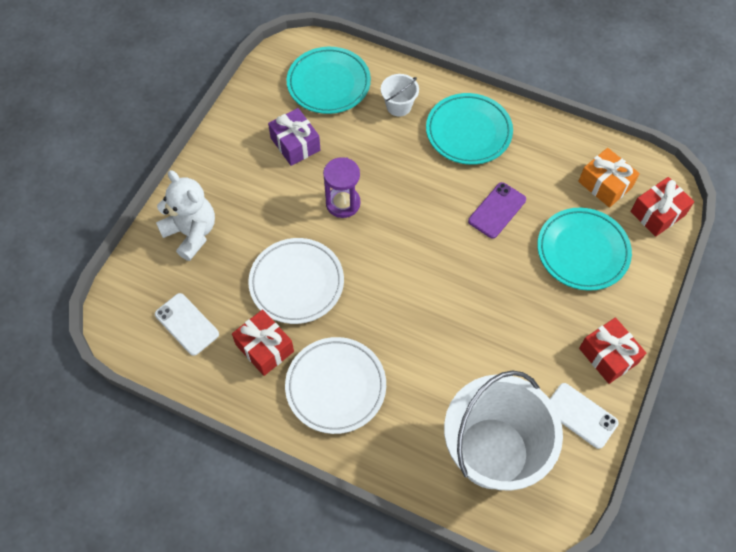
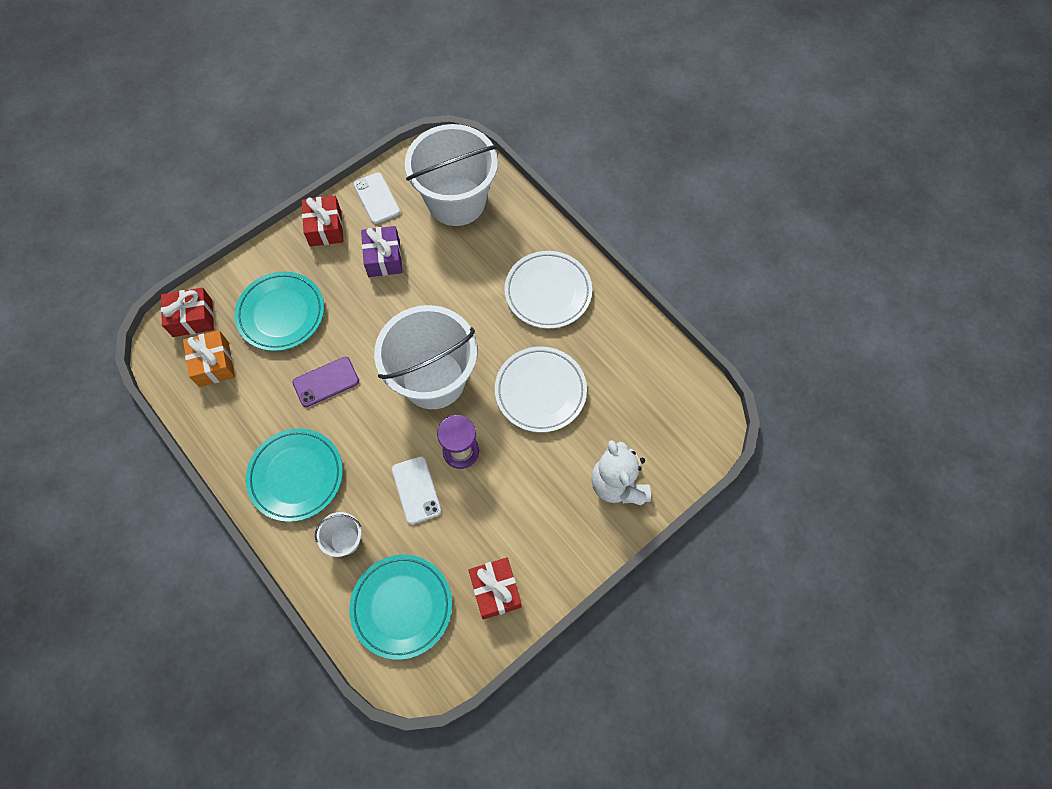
camera: 155 degrees left, 5 degrees up
(186, 324) = (651, 394): white phone -> white phone (416, 490)
(264, 348) = (592, 346): red gift -> red gift (495, 590)
(295, 144) = (475, 541): purple gift -> purple gift (384, 258)
(402, 252) = (433, 379): none -> white bucket

